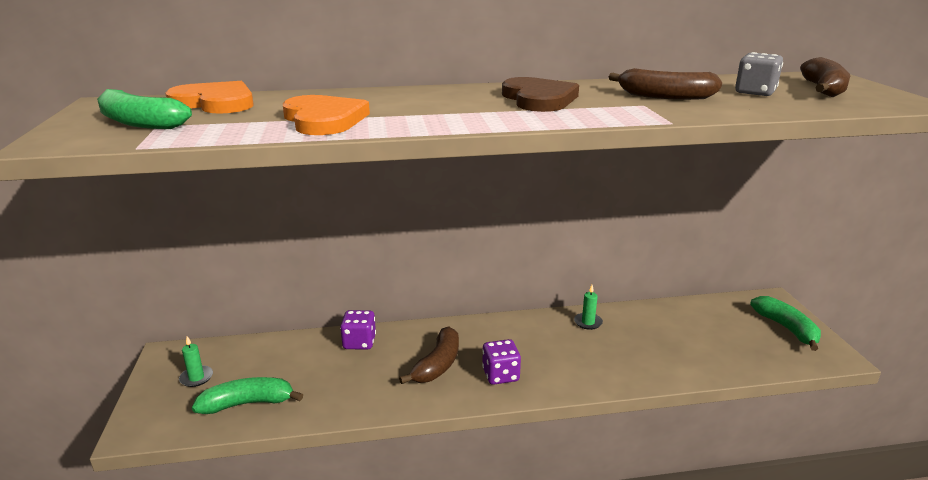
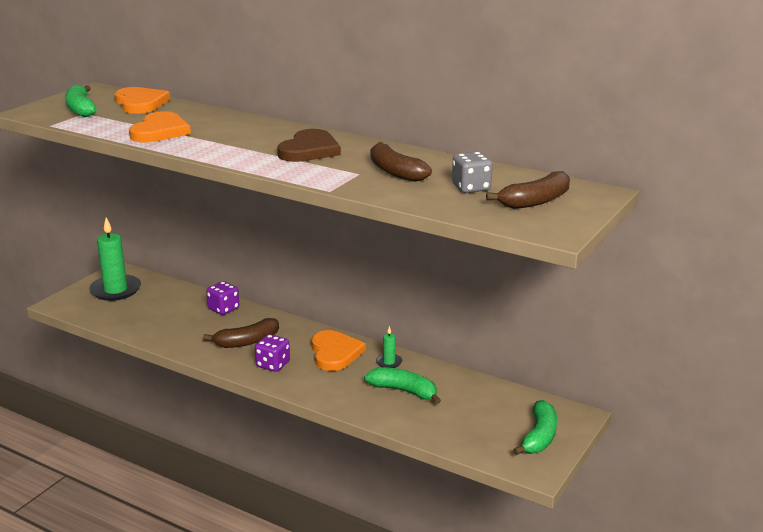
camera: 40 degrees right, 0 degrees up
(196, 378) = (115, 290): green candle -> green candle, size x2.17
(248, 403) = (121, 315): green banana -> green banana (404, 391)
(533, 336) = (335, 353): none -> orange heart

